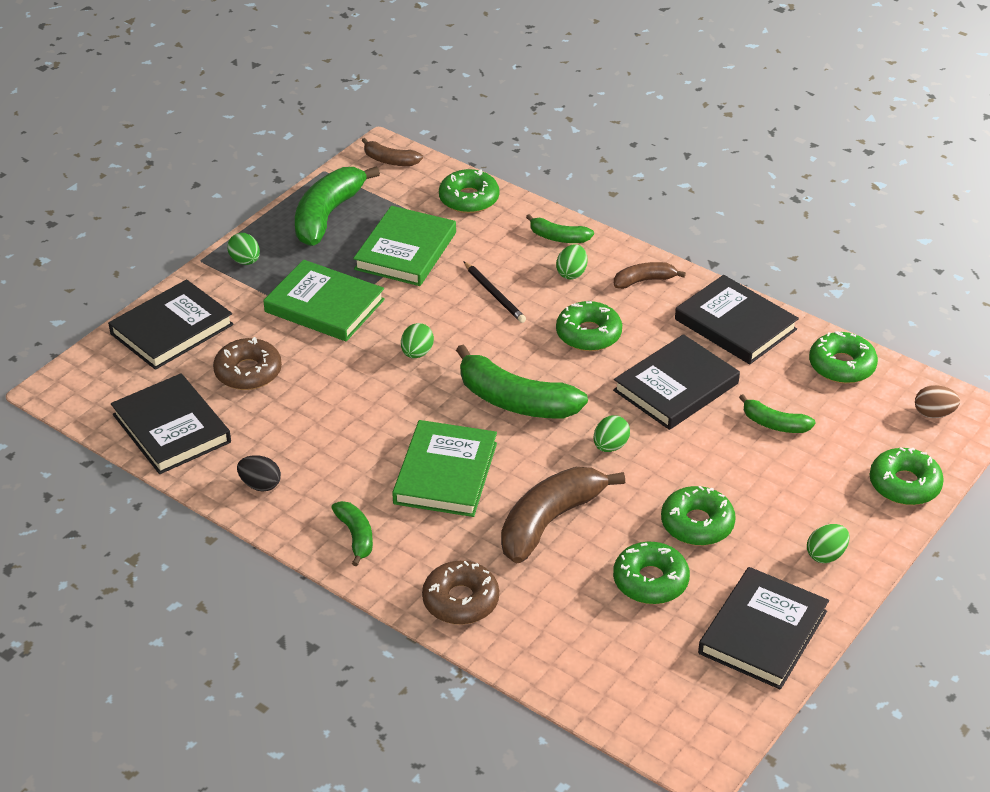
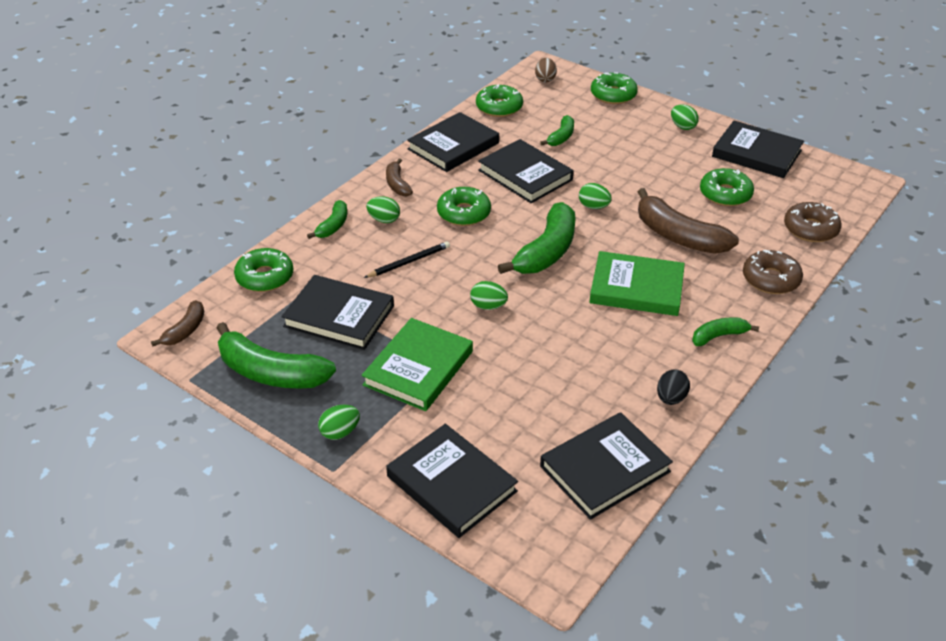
camera: 90 degrees left, 0 degrees up
(248, 372) = (518, 417): brown donut -> brown donut (810, 229)
(405, 251) = (339, 316): green book -> black book
(697, 524) = (666, 173): green donut -> none

